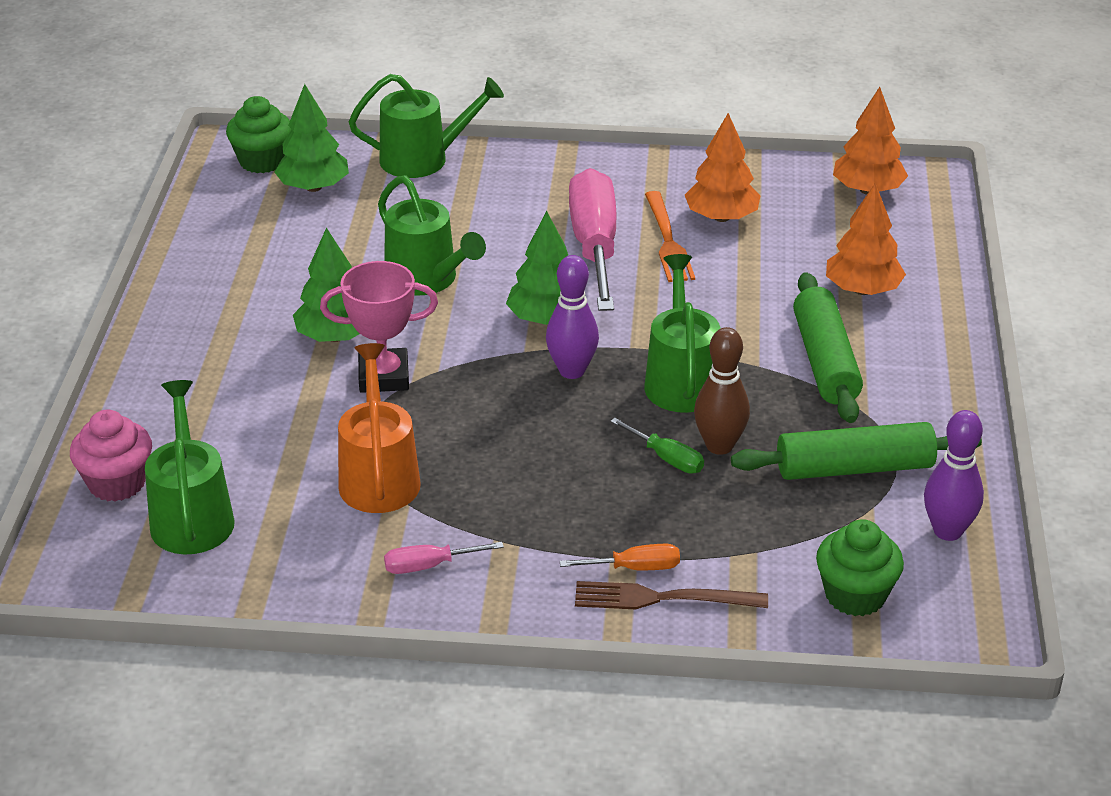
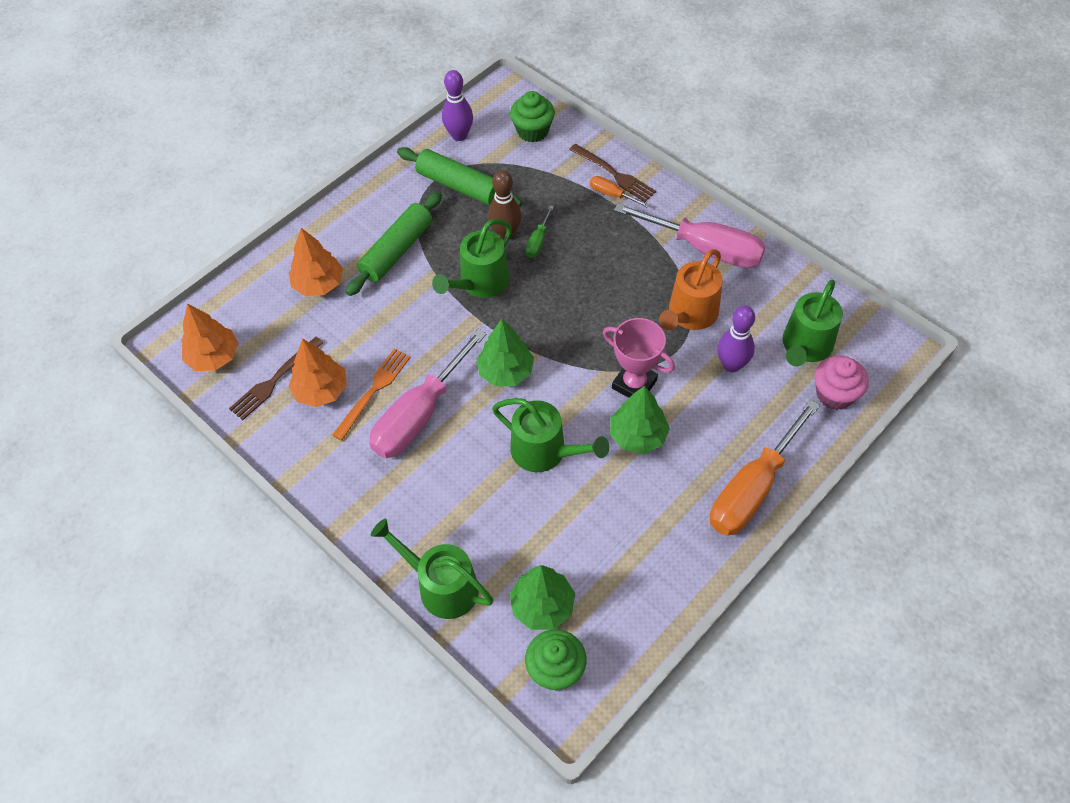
camera: 140 degrees left, 20 degrees up
(163, 353) = (752, 488): none -> orange screwdriver
(426, 279) = (545, 452): green watering can -> green watering can turned 120 degrees clockwise
(429, 566) = (705, 248): pink screwdriver -> pink screwdriver, size x2.29
(572, 371) = (529, 324): purple bowling pin -> purple bowling pin (731, 365)
(667, 458) = (538, 241): green screwdriver -> green screwdriver turned 150 degrees counterclockwise
(779, 202) = (274, 381): none -> brown fork

